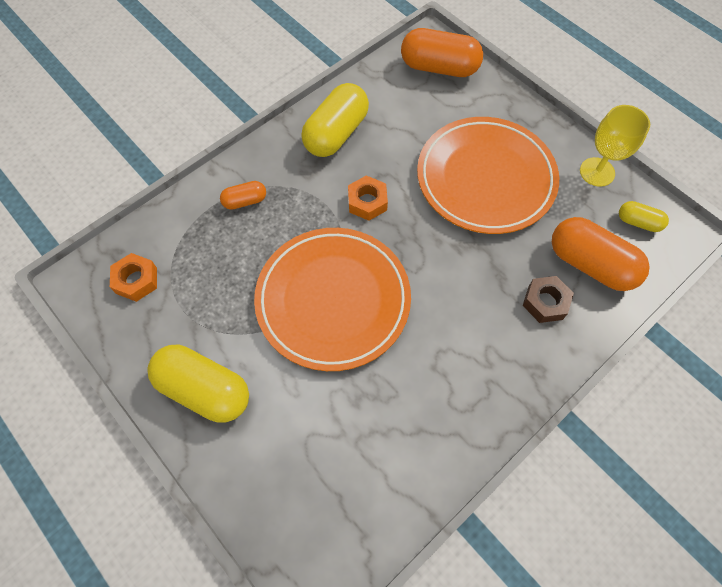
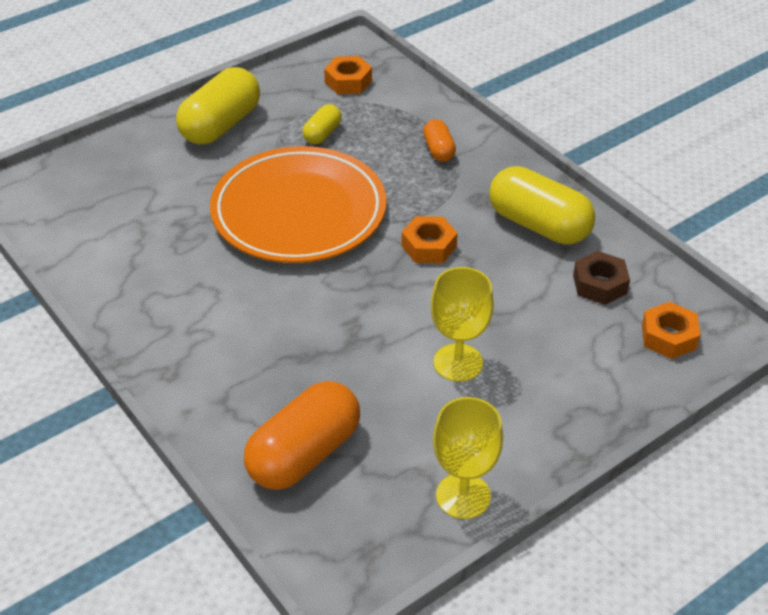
camera: 95 degrees right, 20 degrees down
(439, 68) = (668, 337): orange capsule -> orange nut
(485, 179) = (458, 362): orange plate -> yellow goblet
(545, 302) = (257, 395): brown nut -> brown nut (600, 284)
(638, 222) = (366, 528): yellow capsule -> yellow capsule (322, 134)

